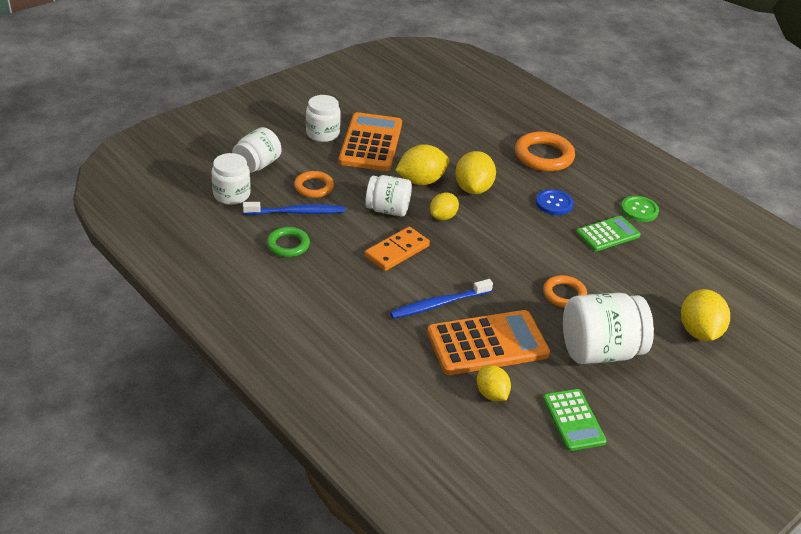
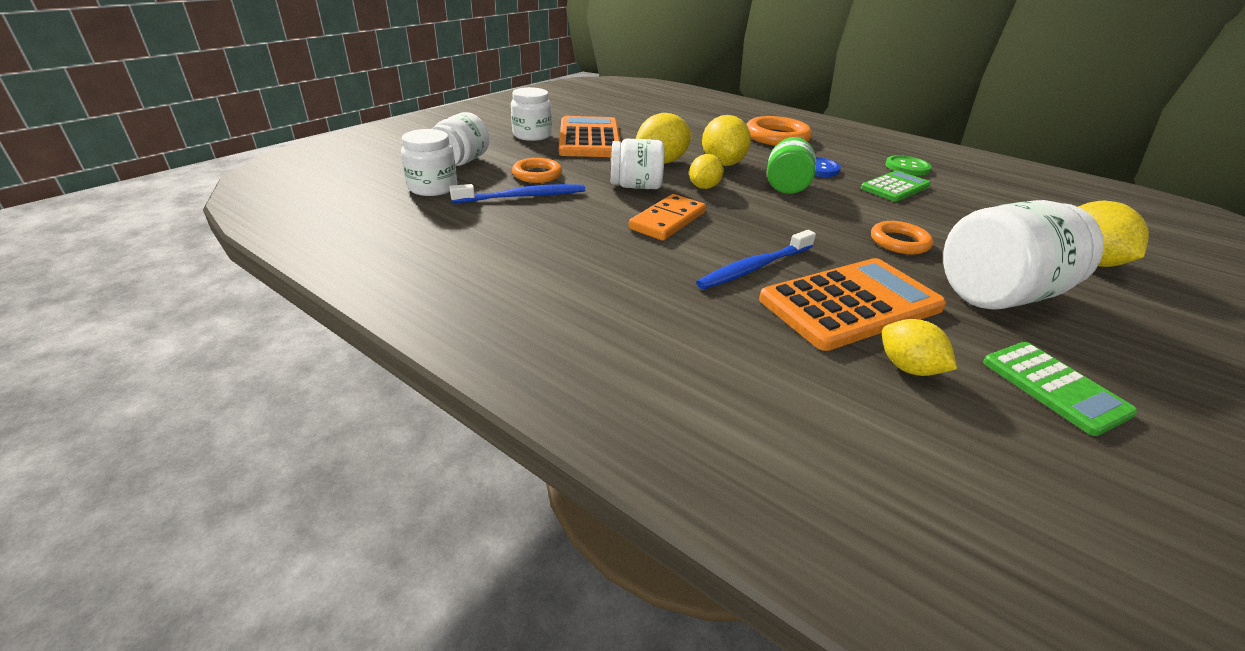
camera: 10 degrees left, 5 degrees down
(288, 245) = (521, 227): green ring -> none
(513, 223) = (786, 186): none -> green jar

